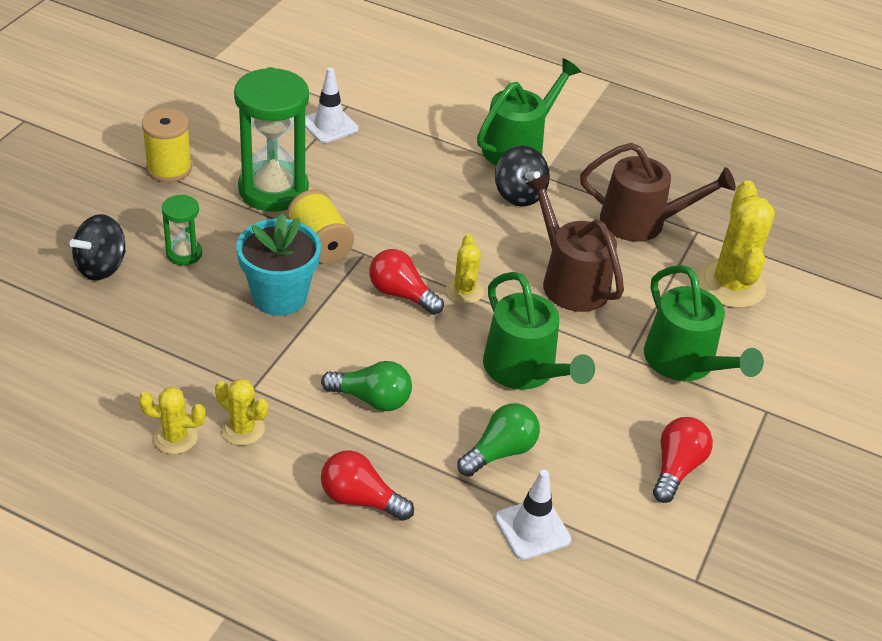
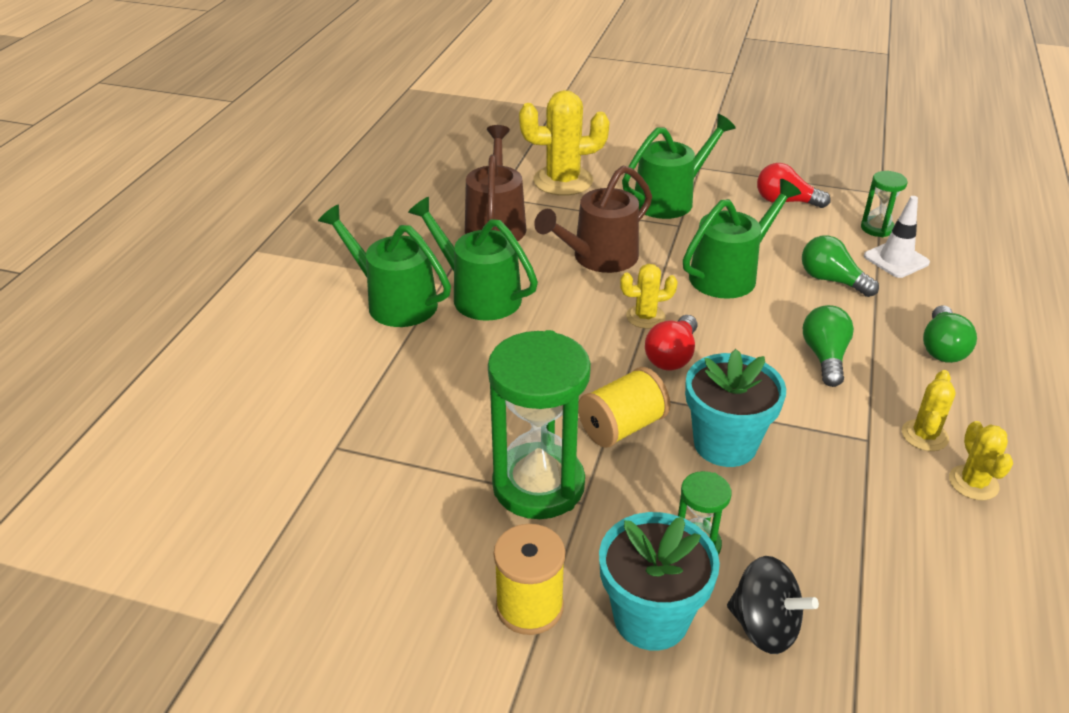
camera: 95 degrees left, 5 degrees down
(134, 217) = (651, 618): none -> turquoise flower pot
(329, 125) = (385, 456): white traffic cone -> none
(360, 499) = (942, 348): red light bulb -> green light bulb
(519, 194) = (479, 295): black spinning top -> green watering can
(605, 538) = (877, 228): none -> green hourglass

